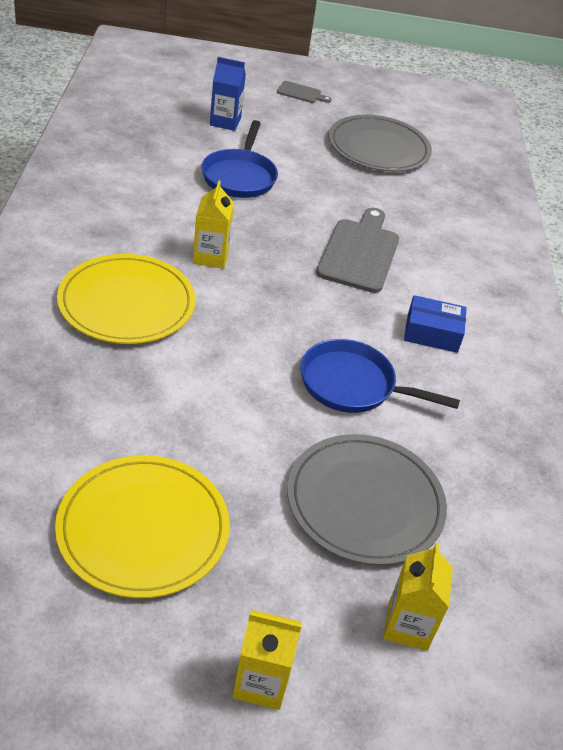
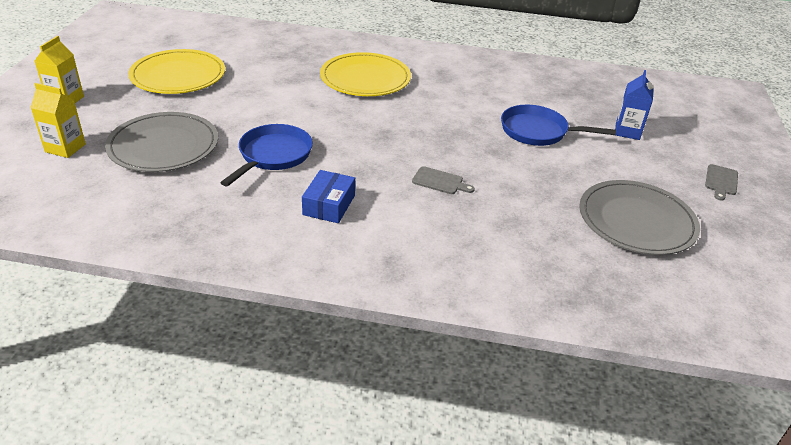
camera: 100 degrees right, 5 degrees down
(210, 257) = (421, 110): yellow carton -> none
(360, 252) = (440, 181): grey cutting board -> grey cutting board, size x0.50

